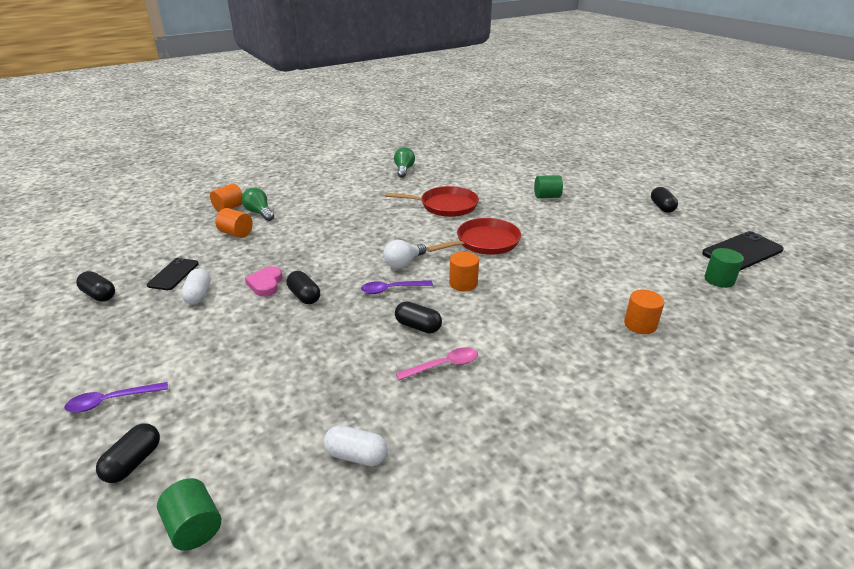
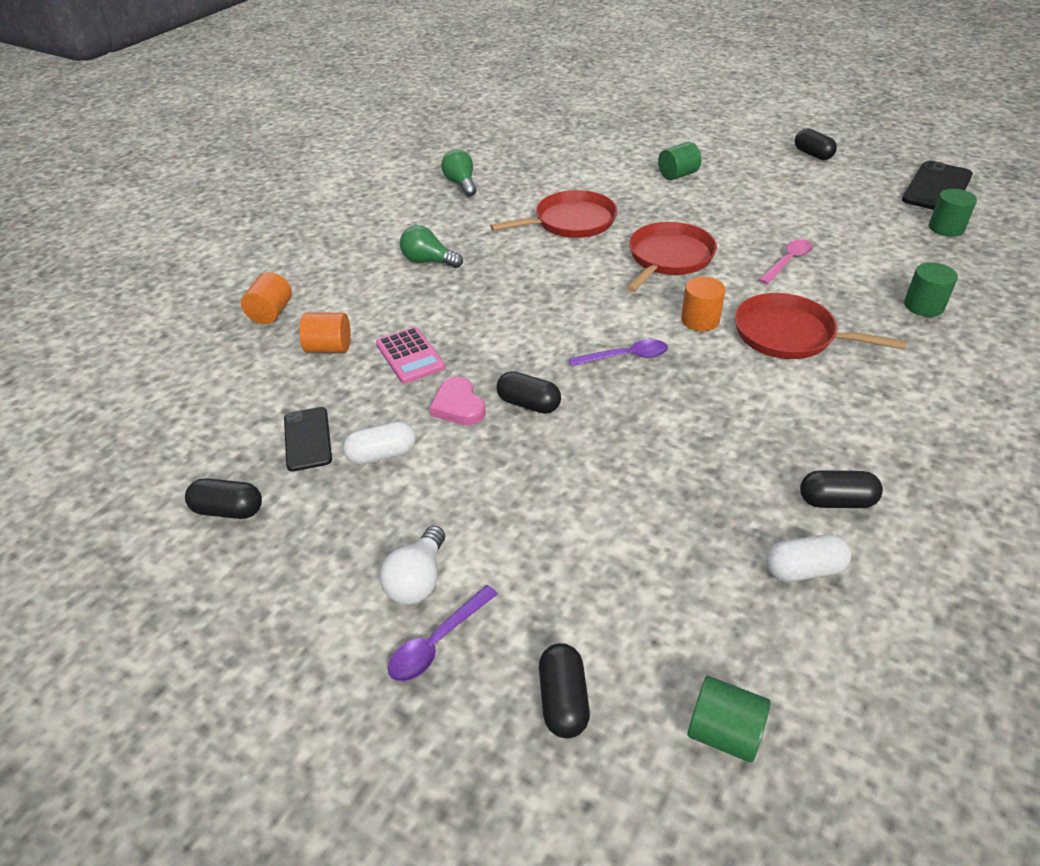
camera: 25 degrees left, 10 degrees up
(198, 295) = (382, 455): white capsule -> white capsule turned 75 degrees counterclockwise
(259, 213) = (327, 307): green light bulb -> green light bulb (428, 261)
(271, 250) = (410, 356): none -> pink calculator
(391, 289) = (626, 357): purple spoon -> purple spoon turned 150 degrees counterclockwise
(403, 263) = (603, 317): white light bulb -> white light bulb (417, 579)
(418, 326) = (706, 392): black capsule -> black capsule (836, 501)
(444, 365) = (783, 428): pink spoon -> pink spoon (788, 261)
(514, 311) = (789, 335): none -> red pan
(640, 324) = (923, 306): orange cylinder -> green cylinder

